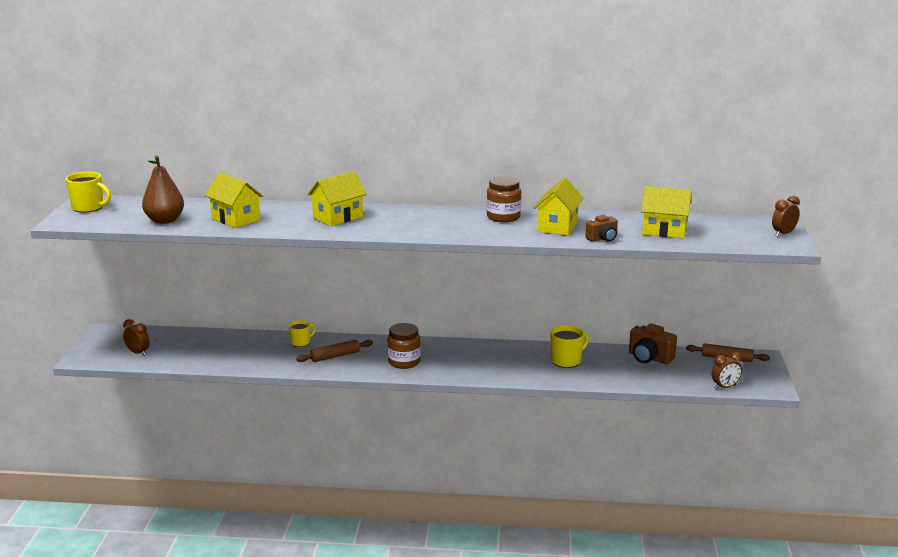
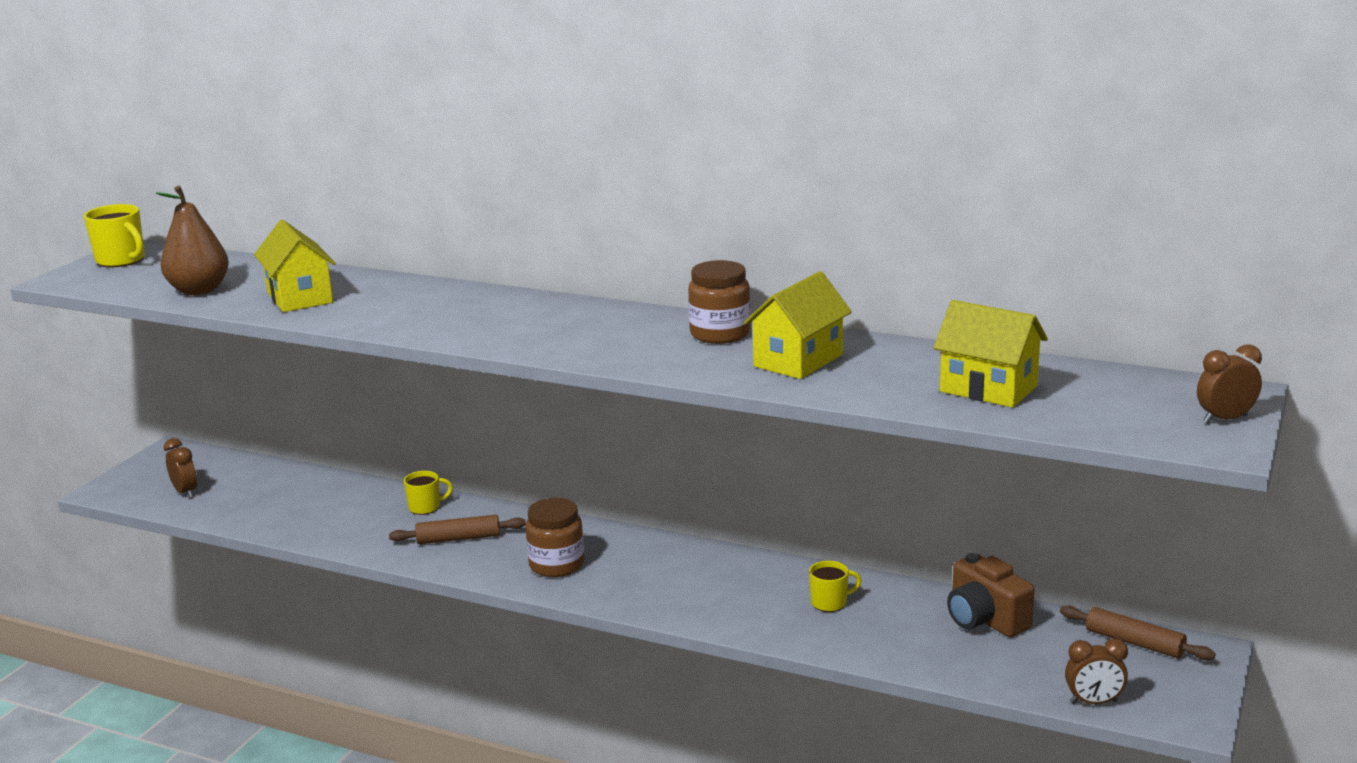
camera: 20 degrees right, 0 degrees up
(338, 217) = (453, 309): yellow house -> none
(567, 361) = (830, 603): yellow mug -> yellow mug, size x0.65
(602, 239) = (858, 392): brown camera -> none

